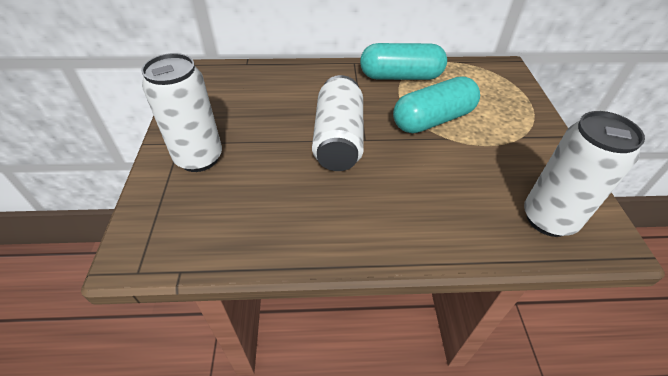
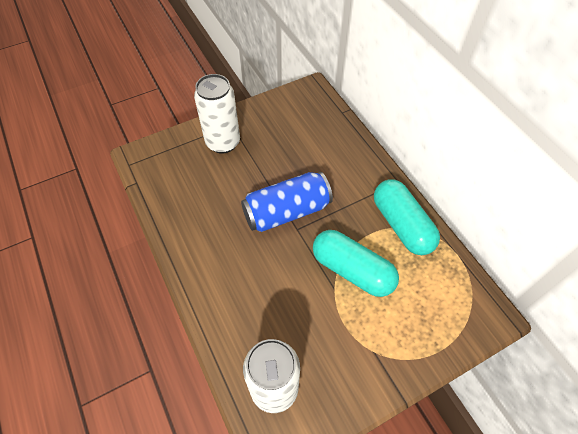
camera: 65 degrees right, 10 degrees up
(338, 139) = (286, 212): white can -> blue can

